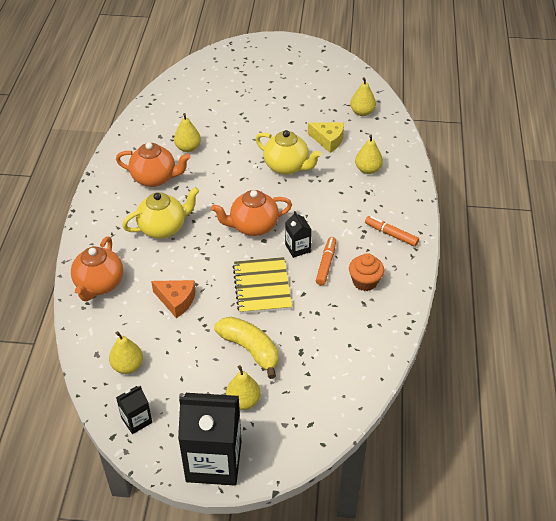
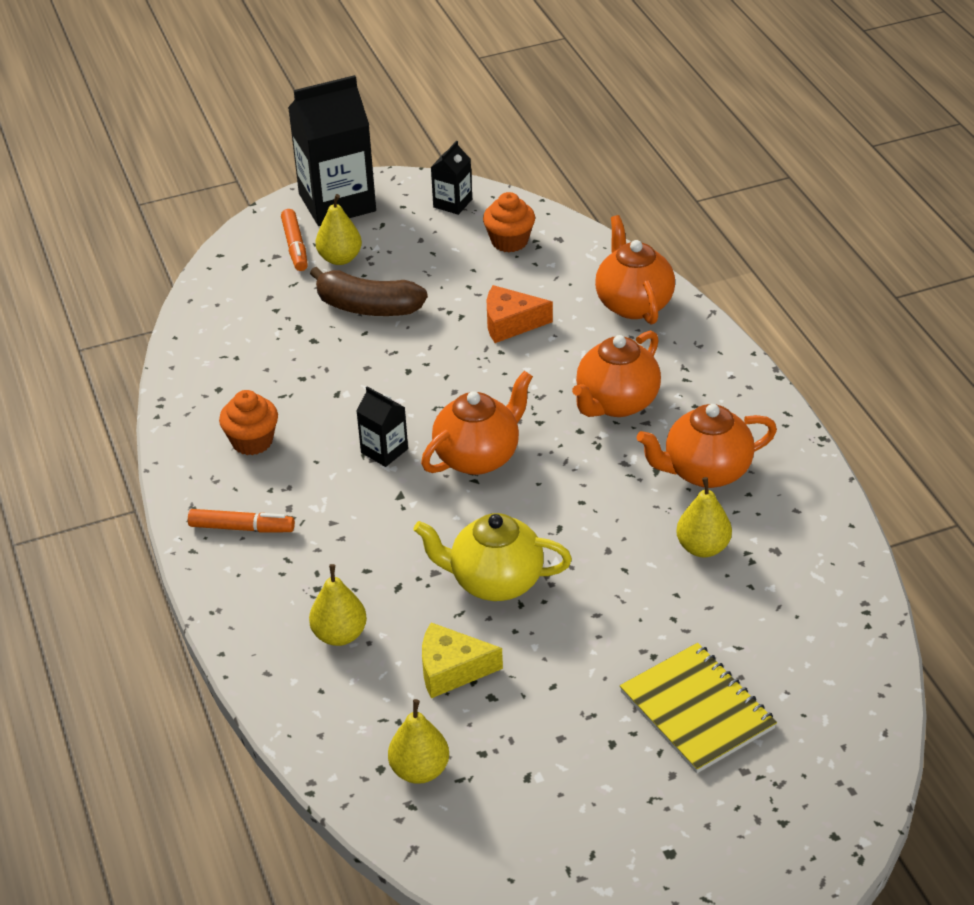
camera: 155 degrees right, 5 degrees down
(127, 366) = (509, 241): yellow pear -> orange cupcake
(163, 228) = (616, 403): yellow teapot -> orange teapot
(250, 349) = (368, 307): yellow banana -> brown banana
(262, 287) = (402, 380): yellow notebook -> yellow notebook (697, 710)
(326, 264) = (326, 444): orange marker -> orange marker (295, 246)

